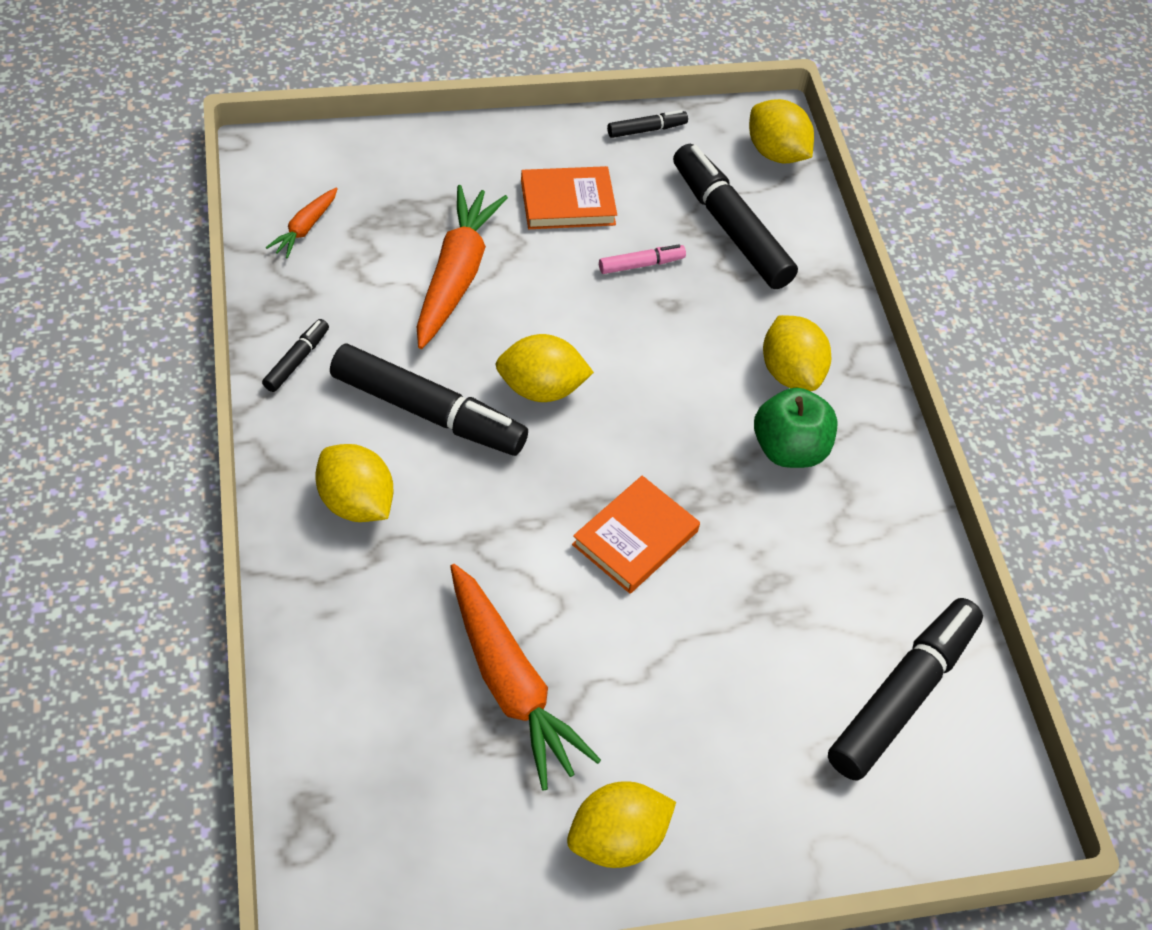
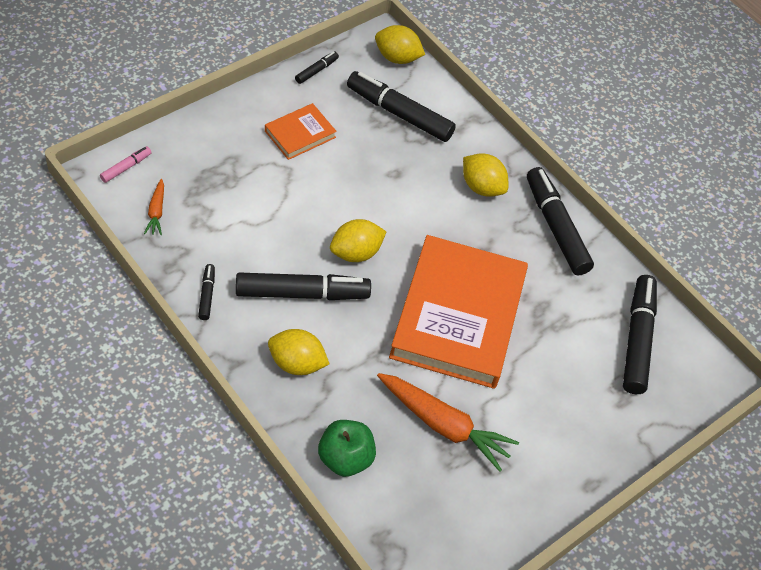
camera: 30 degrees left, 0 degrees up
(456, 275) = (265, 205): orange carrot -> none
(617, 838) = (546, 479): yellow lemon -> none
(635, 538) = (458, 316): orange book -> orange book, size x2.23
(641, 264) = (364, 156): pink marker -> pink marker (126, 167)
(789, 449) = (506, 231): green apple -> green apple (345, 458)
(872, 474) = (556, 227): none -> black marker

